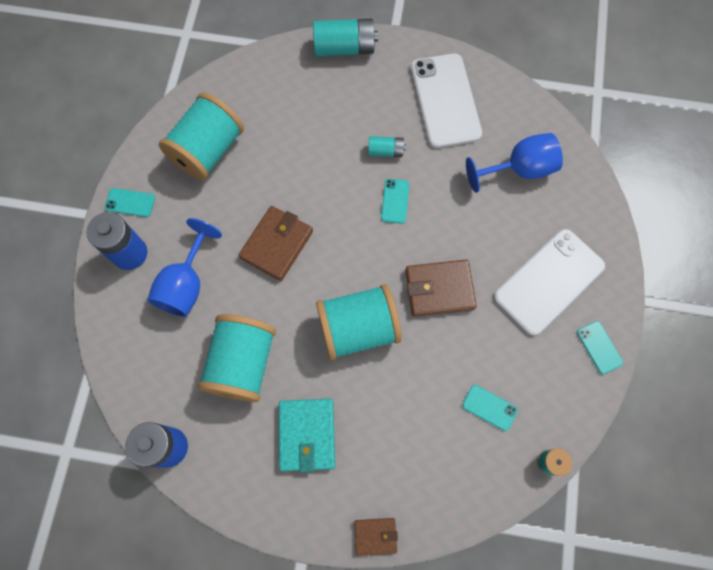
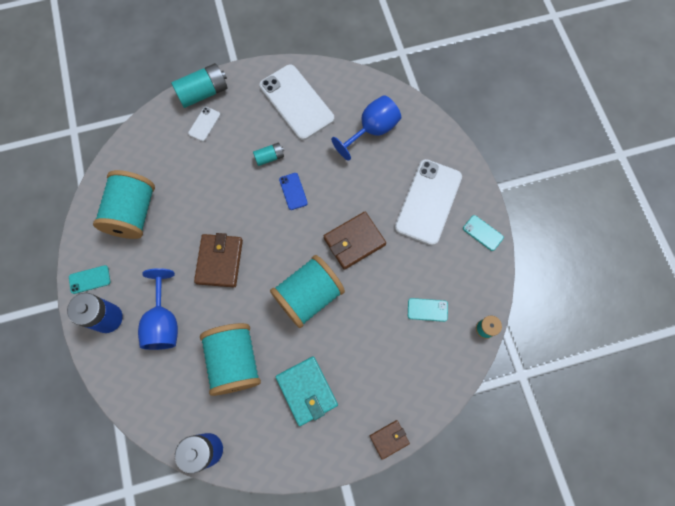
camera: 25 degrees left, 0 degrees up
(330, 83) = (204, 124): none -> white phone
(395, 201) = (293, 191): turquoise phone -> blue phone

